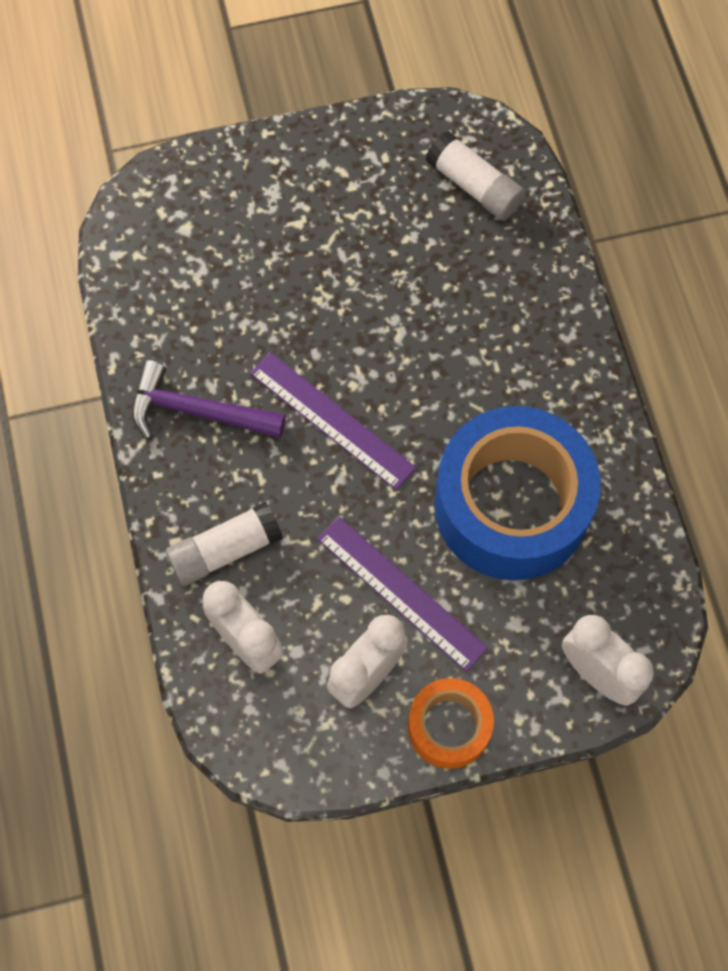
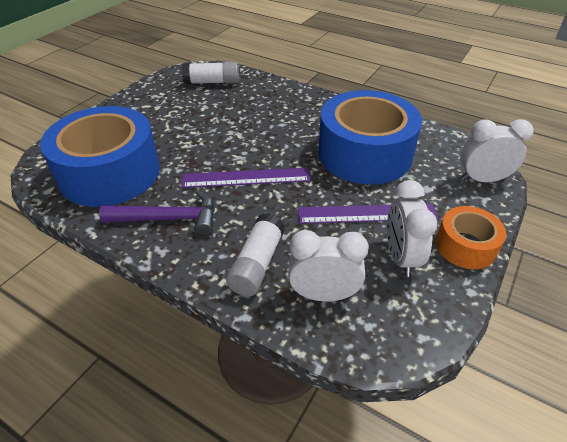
camera: 45 degrees left, 25 degrees down
(197, 279) = (110, 173): none -> blue tape
(197, 411) = (169, 219): purple hammer -> purple hammer turned 150 degrees counterclockwise

